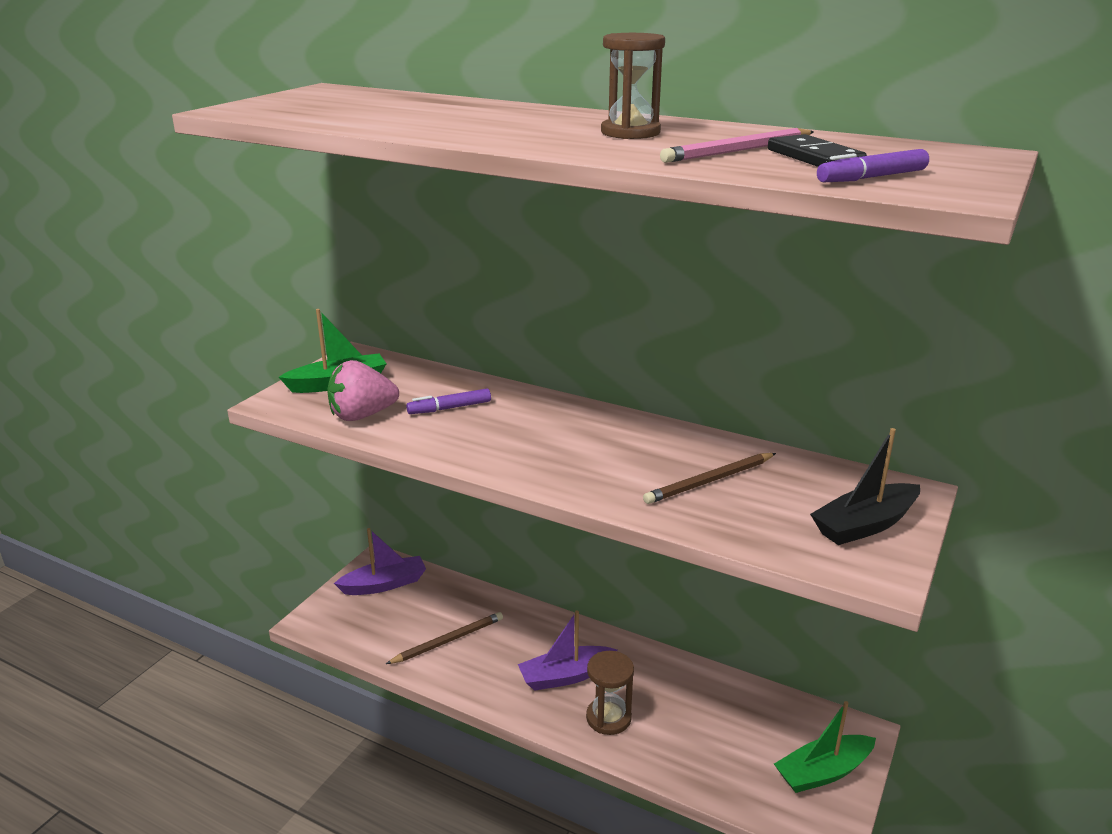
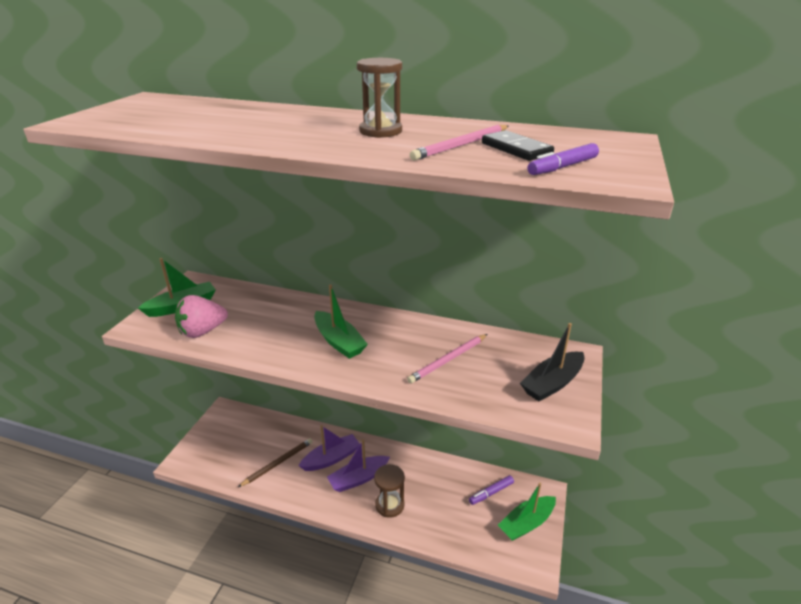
camera: 10 degrees left, 5 degrees up
(384, 584) = (230, 427): purple boat -> purple boat (331, 458)
(449, 408) = (264, 319): purple marker -> purple marker (491, 493)
(552, 444) = (339, 342): none -> green boat
(709, 481) = (448, 360): brown pencil -> pink pencil

